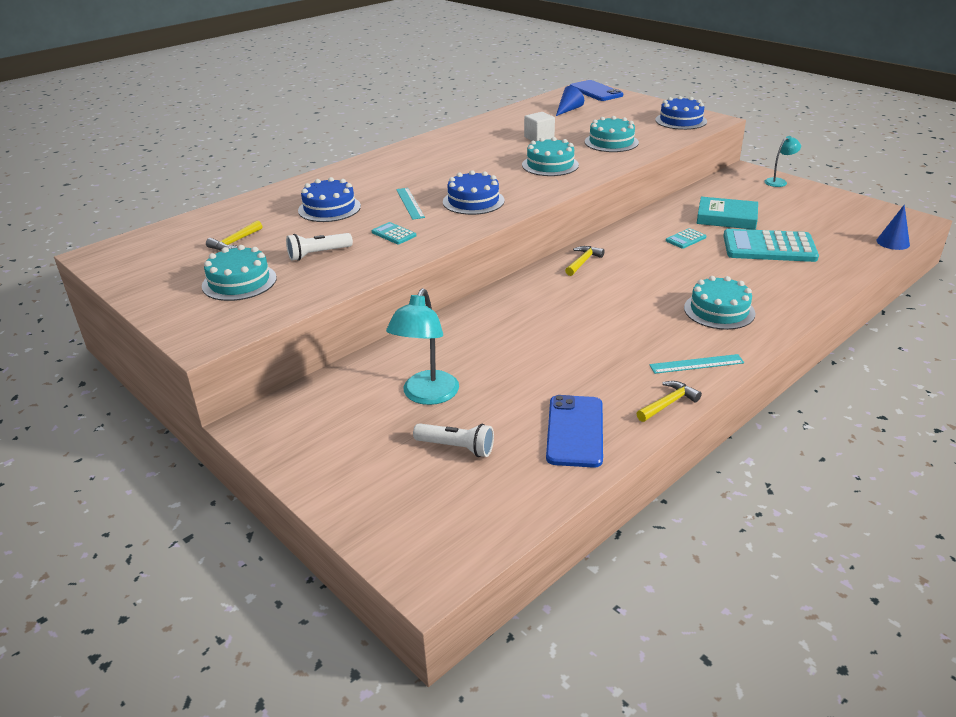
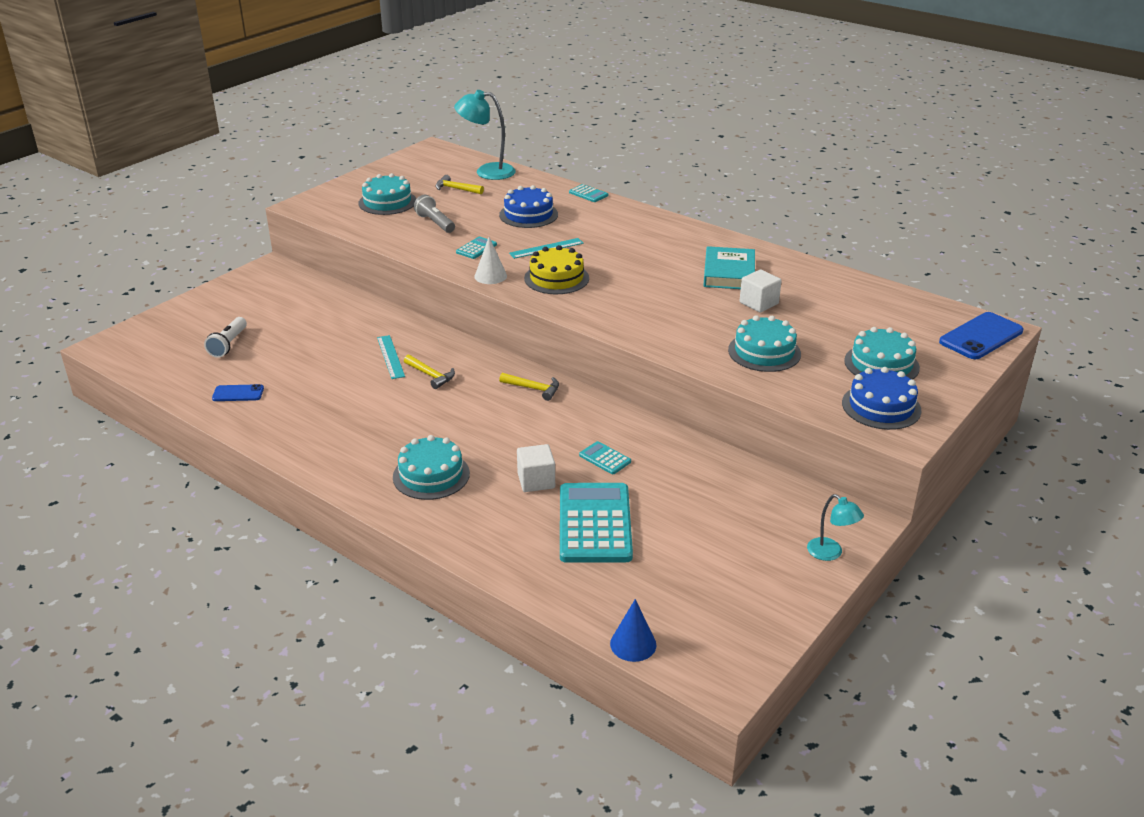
camera: 80 degrees right, 0 degrees up
(300, 181) = (588, 194): none -> turquoise calculator
(318, 254) = (435, 223): white flashlight -> grey flashlight
(427, 396) = (296, 326): turquoise lamp -> turquoise lamp (487, 171)
(458, 228) = (490, 276): none -> white cone
(473, 201) = (556, 278): blue cake -> yellow cake
(550, 165) = (670, 314): turquoise cake -> turquoise cake (881, 364)
(568, 110) = (881, 318): blue cone -> none
(575, 431) = (238, 393): blue phone -> blue phone, size x0.56
(668, 403) = (268, 439): yellow hammer -> yellow hammer (431, 375)
(696, 364) = (329, 456): turquoise ruler -> turquoise ruler (390, 357)
(719, 266) = (536, 481): none -> white cube
(726, 217) = (678, 494): turquoise book -> turquoise book (729, 273)

